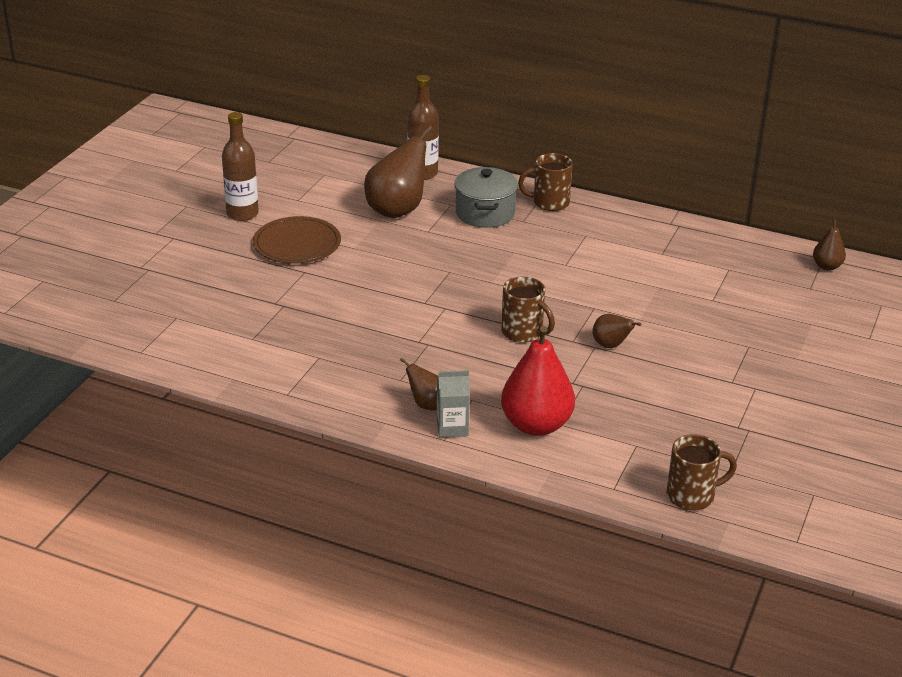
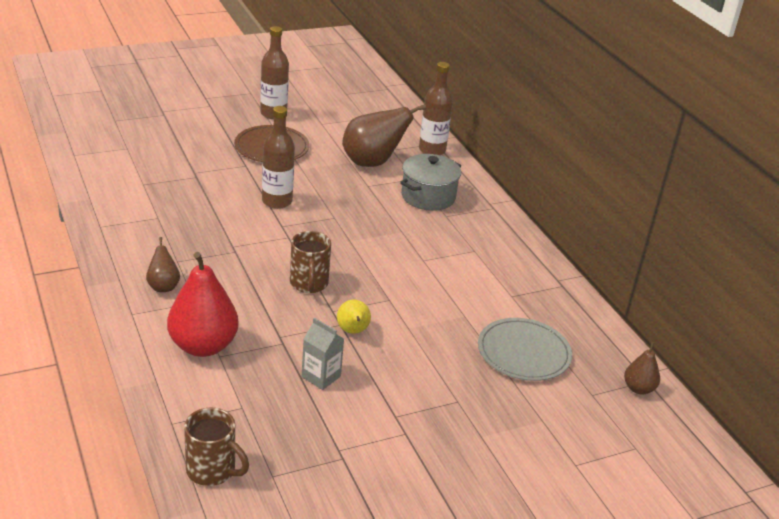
camera: 40 degrees right, 0 degrees up
(385, 286) = (277, 201): none -> brown bottle
(452, 427) = (150, 310): grey carton -> grey carton (321, 376)
(549, 203) = (488, 215): brown mug -> none
(611, 345) = (353, 331): brown pear -> yellow pear
(732, 288) = (523, 353): none -> grey plate

